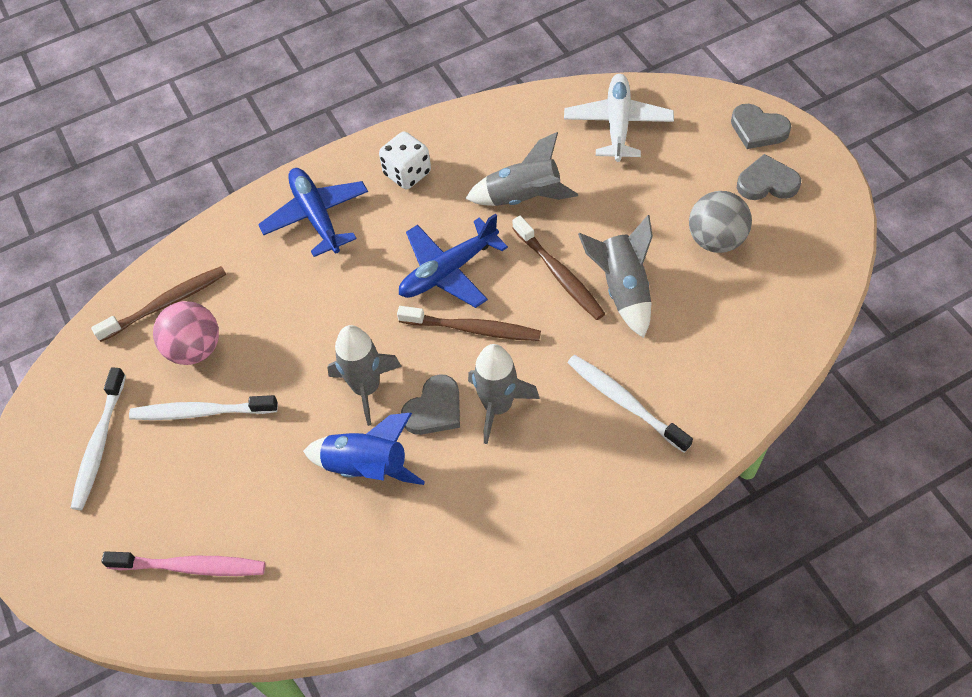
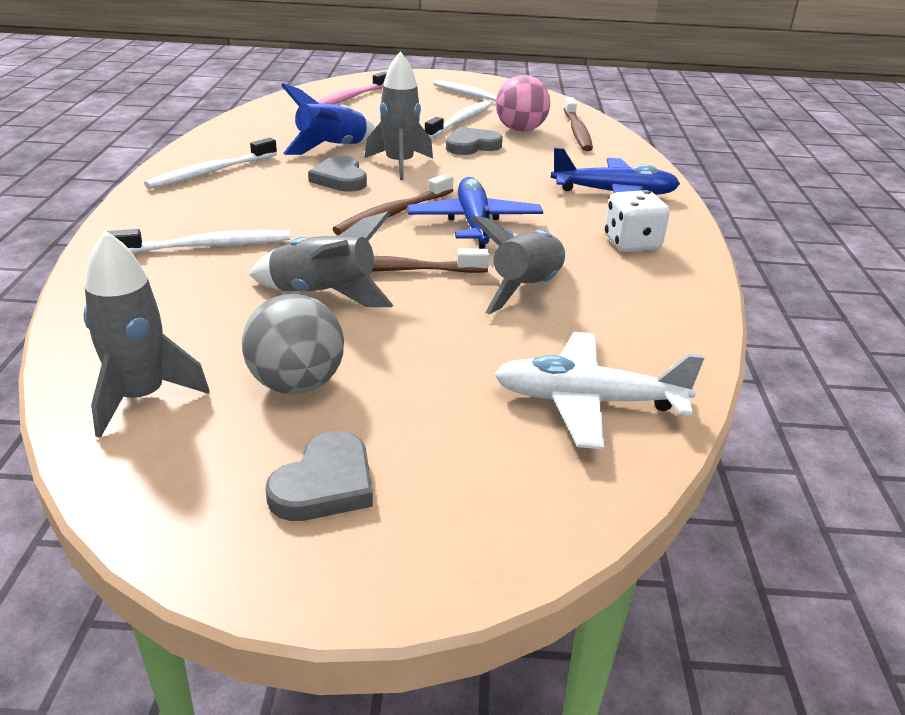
camera: 115 degrees right, 25 degrees down
(498, 406) = (301, 199): grey rocket -> grey rocket (141, 397)
(502, 516) = (211, 172): none -> white toothbrush
(618, 124) = (587, 401): white plane -> white plane turned 150 degrees clockwise
(758, 129) = (440, 541): grey heart -> grey heart (471, 145)

